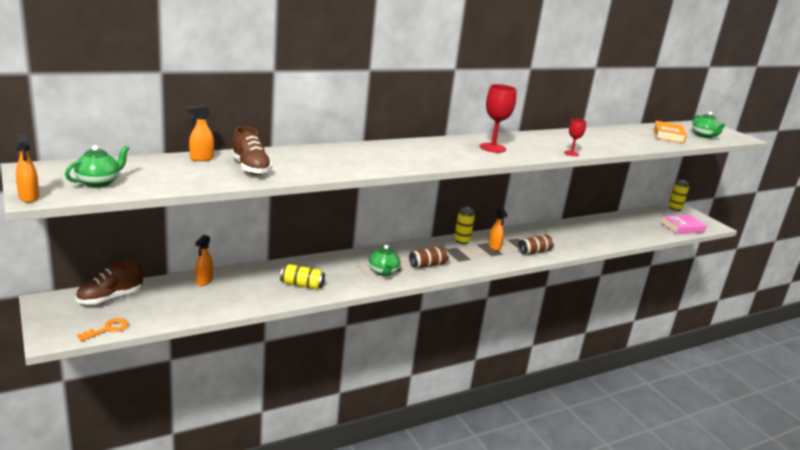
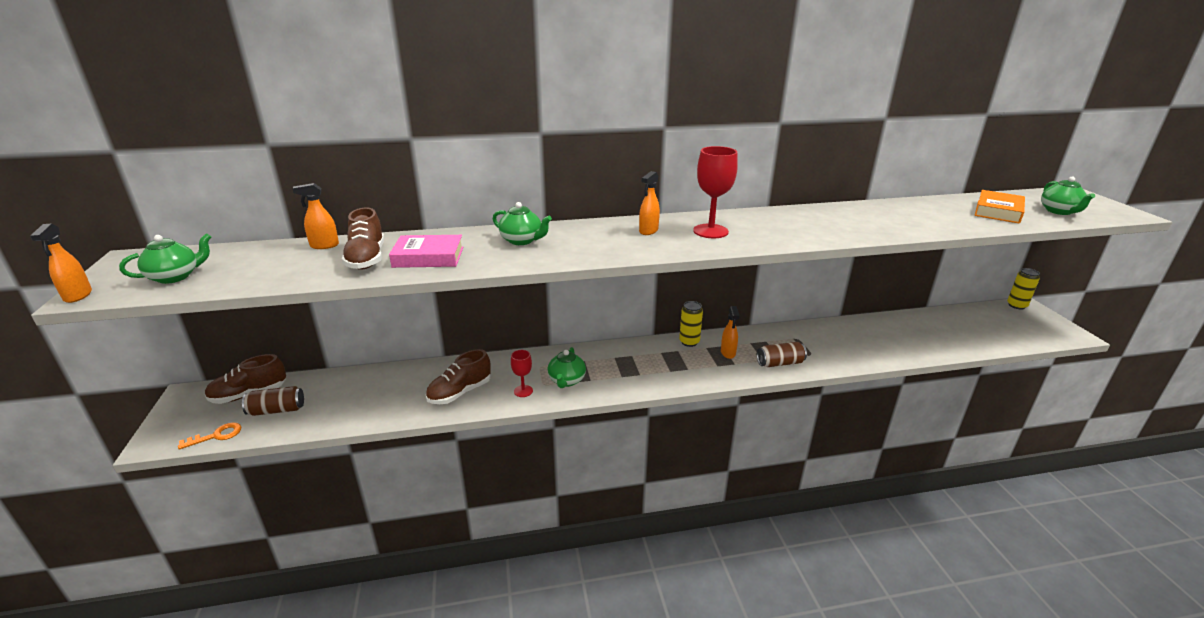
camera: 20 degrees right, 5 degrees up
(204, 281) = (357, 380): orange spray bottle -> orange spray bottle (648, 231)
(302, 285) = (460, 392): yellow can -> brown shoe
(360, 154) = (522, 240): none -> green teapot
(428, 265) = (627, 374): brown can -> brown can (277, 410)
(571, 153) = (823, 240): red goblet -> red goblet (523, 391)
(682, 227) = (1018, 336): pink book -> pink book (428, 257)

